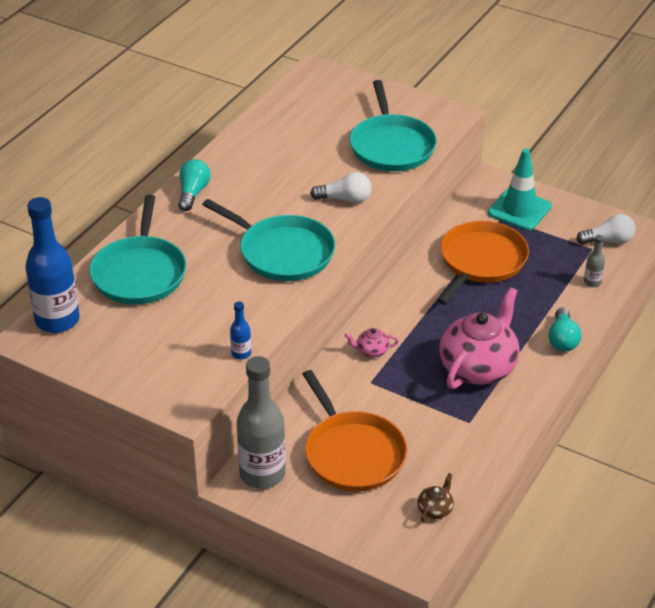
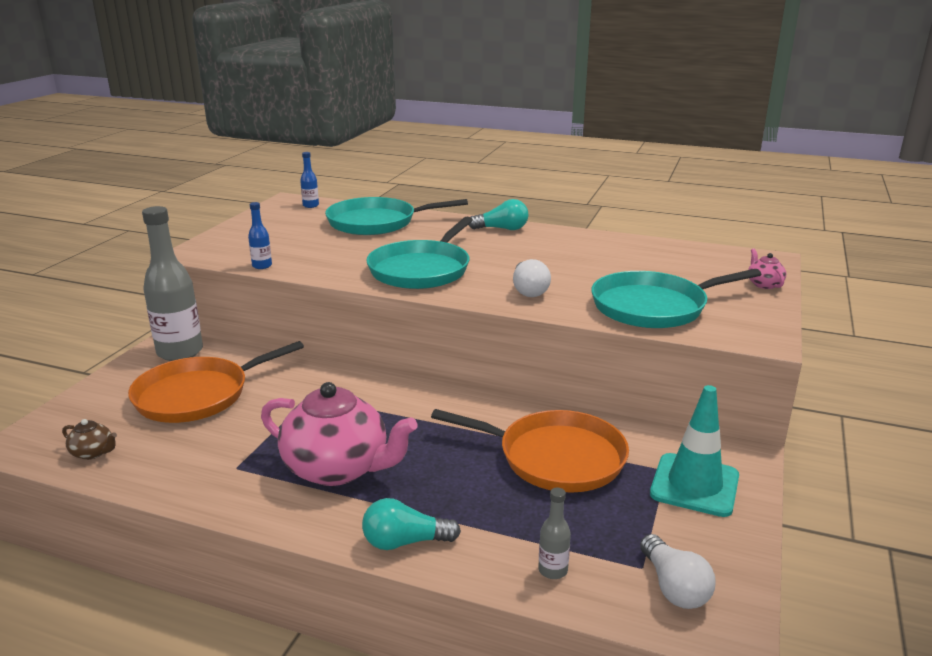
camera: 80 degrees right, 15 degrees down
(57, 320) = (310, 205): blue bottle -> blue bottle, size x0.44
(371, 351) = (361, 393): pink teapot -> pink teapot (764, 284)

